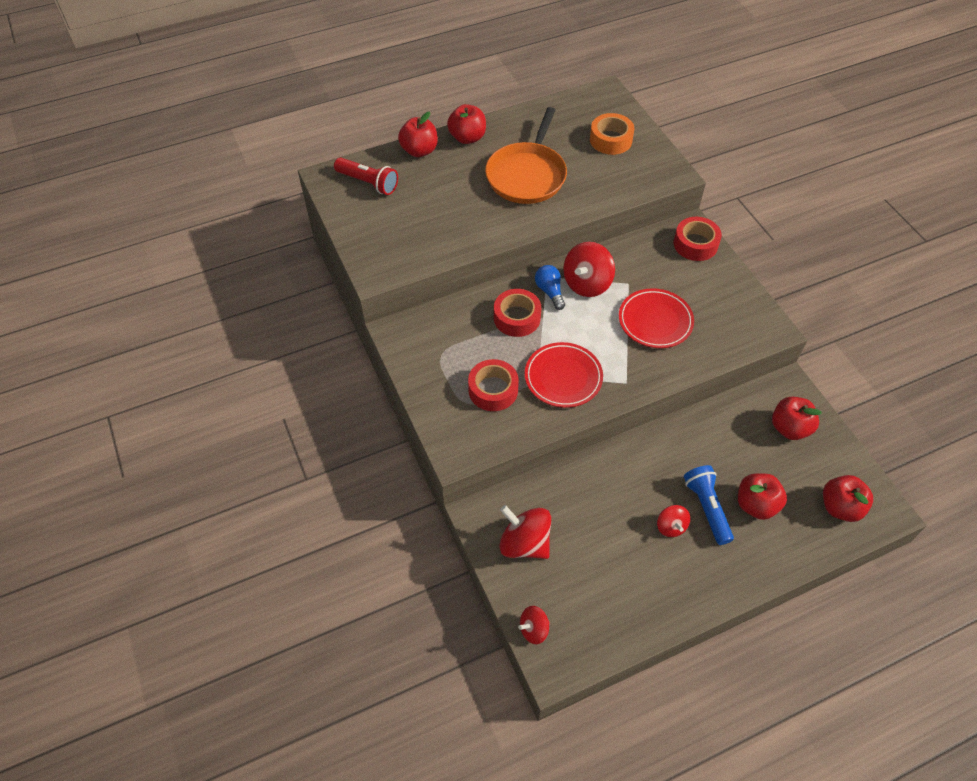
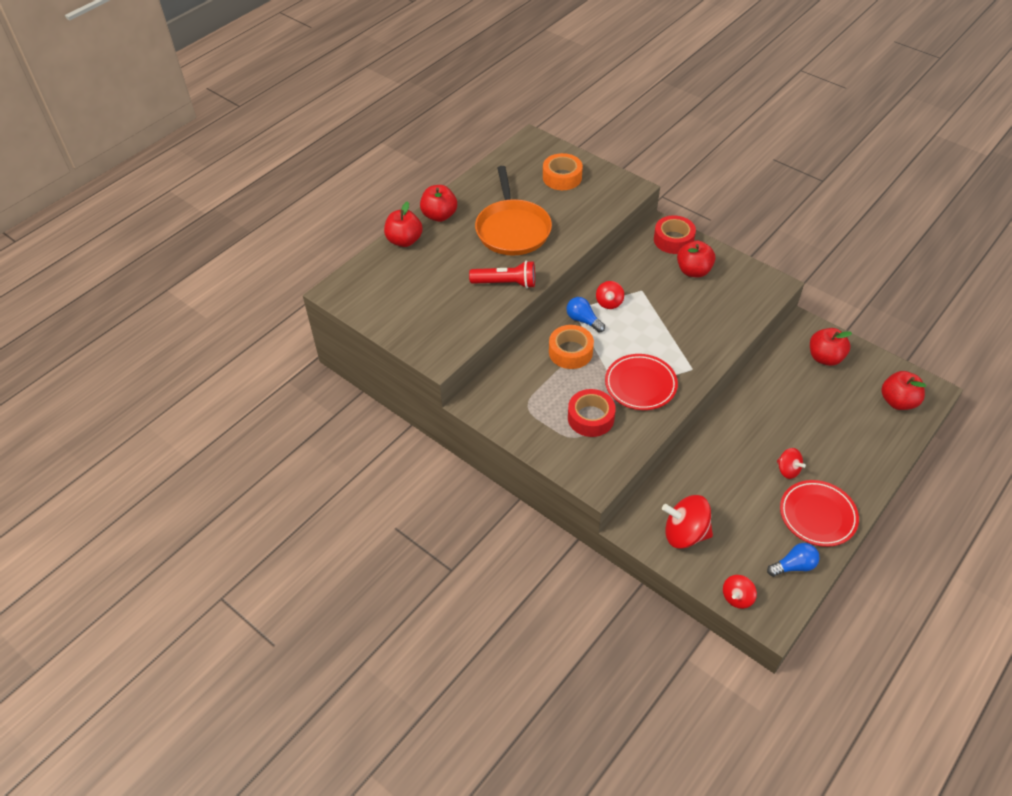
camera: 25 degrees left, 5 degrees down
(368, 183) = (377, 283): red flashlight -> red flashlight (506, 283)
(517, 318) = (570, 352): red tape -> orange tape
(587, 283) = (609, 302): red spinning top -> red spinning top, size x0.56
(611, 625) = (793, 566): none -> blue light bulb
(655, 321) = (682, 312): red plate -> red plate (817, 515)
(706, 508) = (804, 444): blue flashlight -> none
(756, 505) = (838, 426): red apple -> red apple (693, 271)

